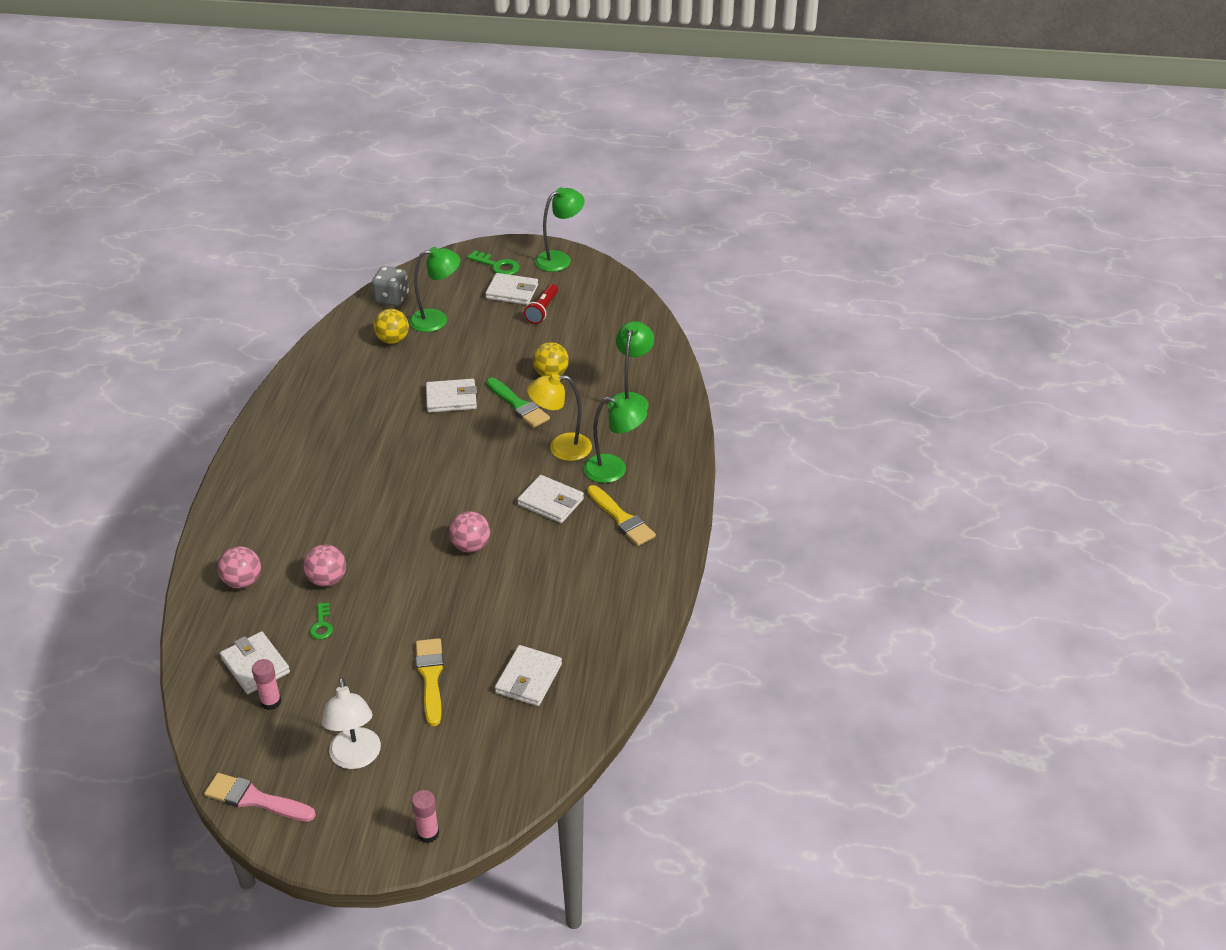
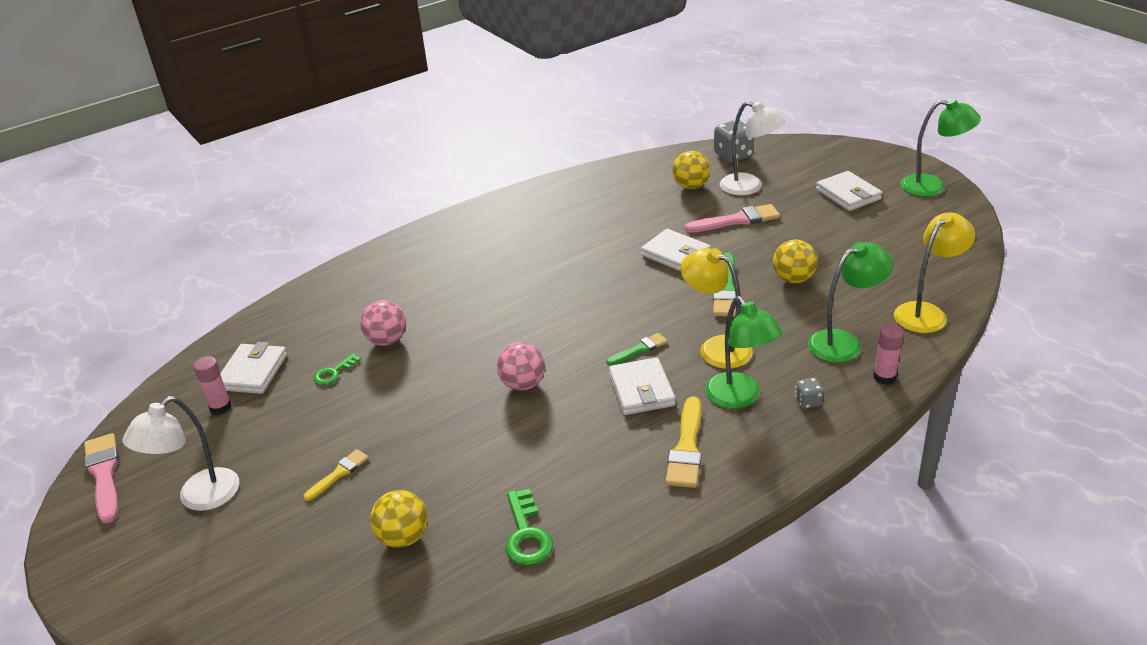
camera: 50 degrees right, 5 degrees down
(243, 581) = (336, 305): pink ball -> none
(428, 833) = (143, 610): pink glue stick -> pink glue stick (884, 377)
(430, 677) = (338, 474): yellow brush -> yellow brush, size x0.60
(437, 319) = (749, 187): green lamp -> white lamp
(461, 350) = (737, 220): none -> pink brush
(497, 266) = (862, 168): green key -> green key (526, 535)
(515, 478) = (639, 349): none -> green brush
(528, 678) = (403, 537): white wallet -> yellow ball
(542, 310) = (857, 222): red flashlight -> none
(654, 354) = (926, 313): none -> yellow lamp
(654, 449) = (808, 402): none -> grey dice

